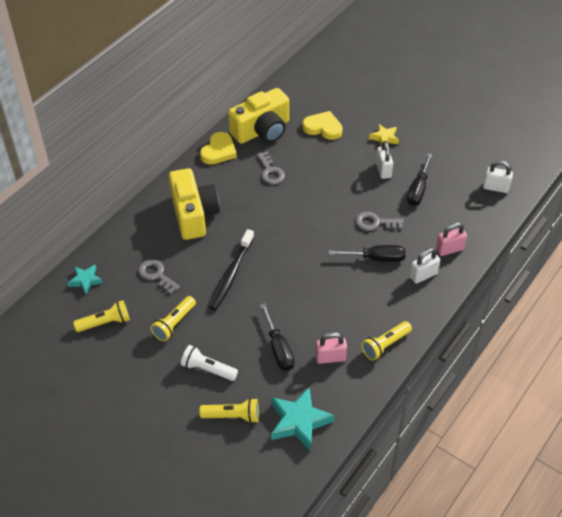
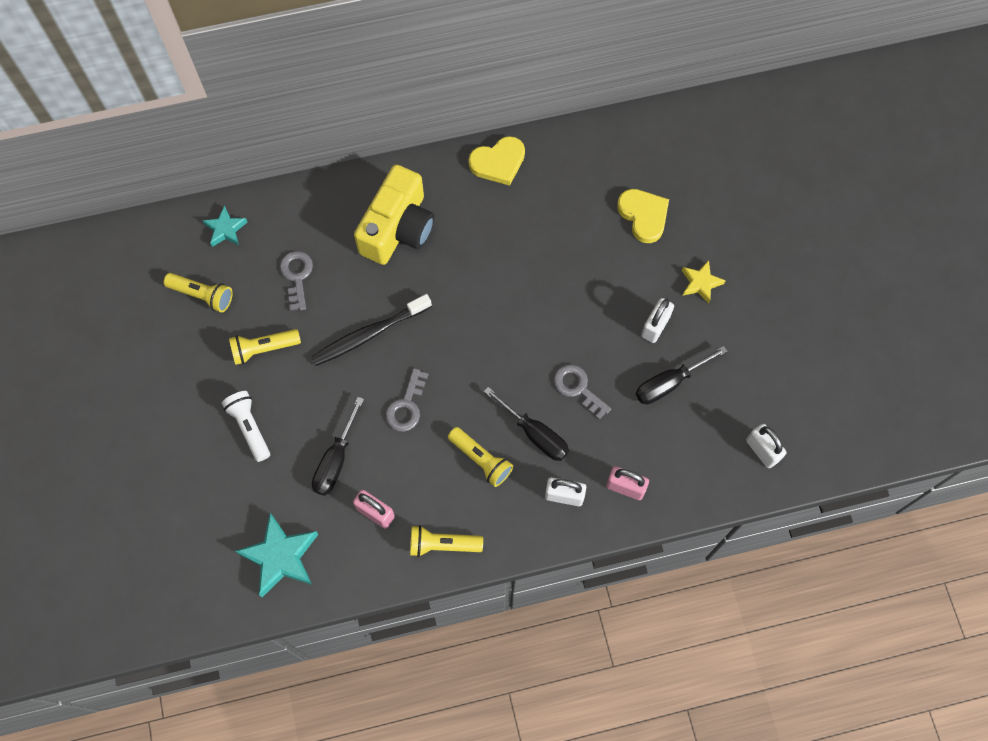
camera: 40 degrees right, 20 degrees up
(232, 416) = (226, 498): yellow flashlight -> yellow flashlight (481, 460)
(262, 130) = (571, 169): yellow camera -> none
(270, 171) = (528, 233): grey key -> grey key (406, 406)

